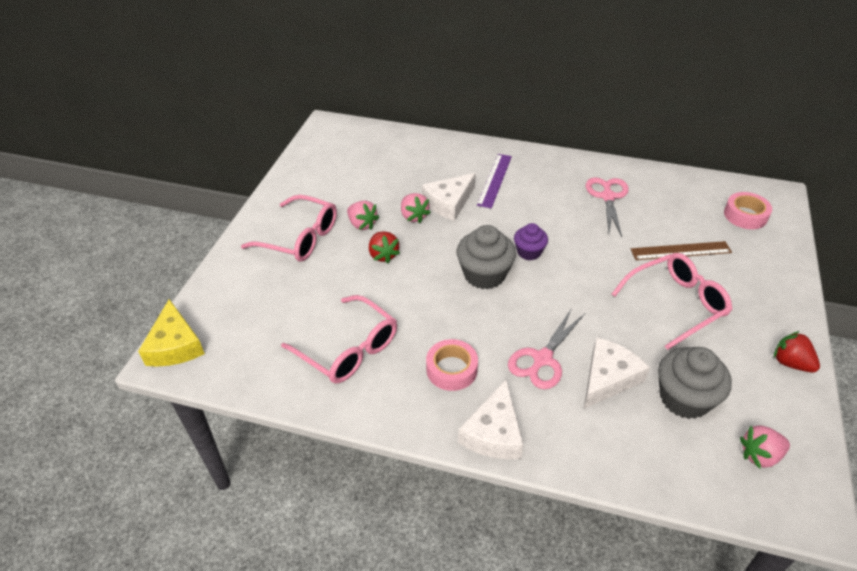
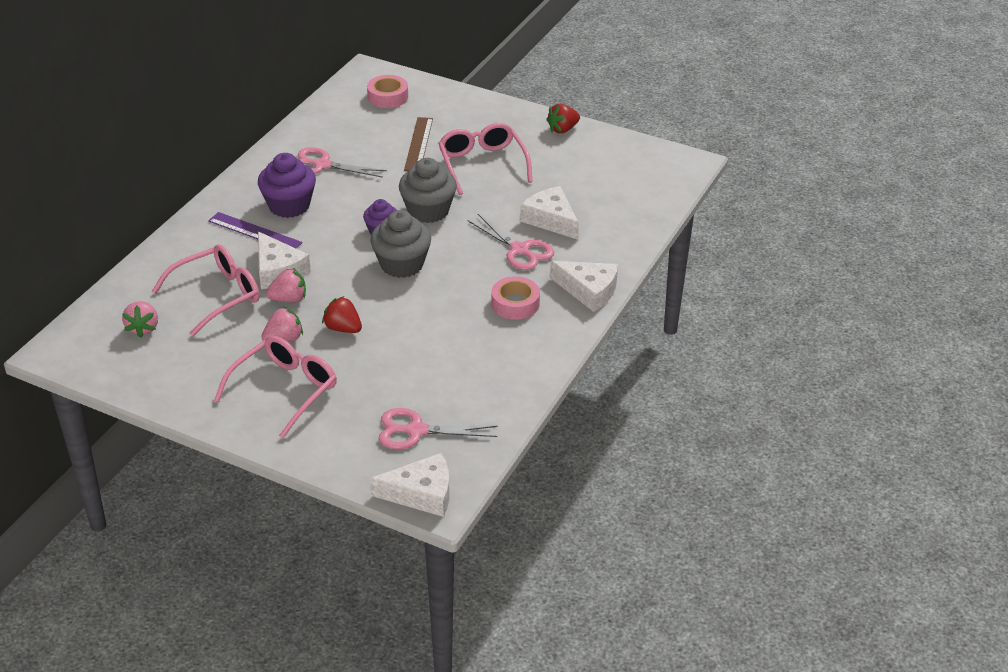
camera: 80 degrees left, 5 degrees down
(175, 345) = (421, 493): yellow cheese -> white cheese
(255, 327) = (416, 431): none -> pink scissors
(348, 349) = (470, 365): pink glasses -> pink glasses (217, 296)
(383, 255) = (343, 328): red strawberry -> red strawberry turned 135 degrees counterclockwise
(539, 190) = (289, 205): none -> purple cupcake
(684, 398) = (581, 188): grey cupcake -> grey cupcake (428, 211)
(760, 455) = (640, 169): pink strawberry -> pink strawberry (143, 328)

